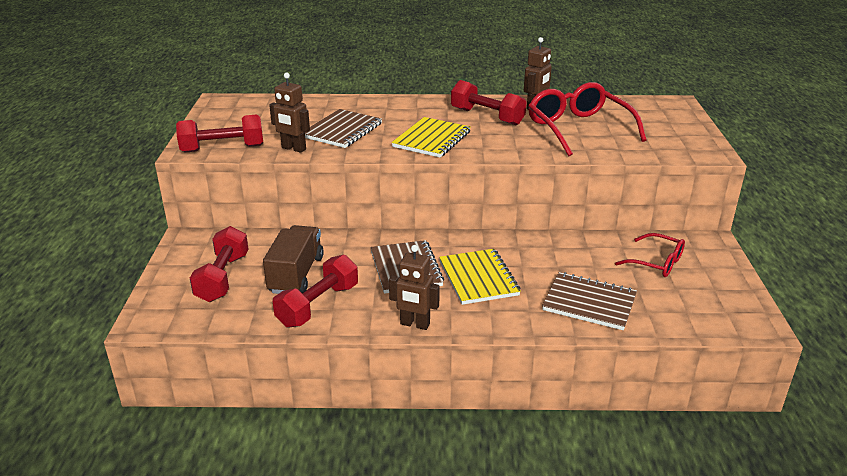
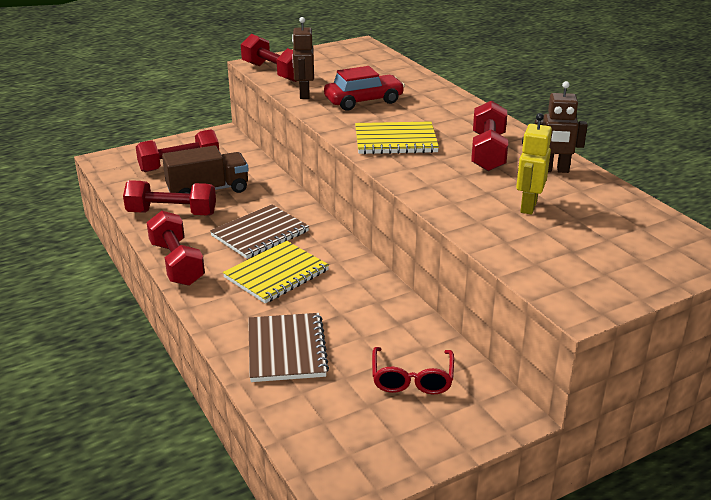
camera: 60 degrees right, 0 degrees up
(342, 130) = (363, 101): brown notebook -> red car
(414, 324) = (177, 263): brown robot -> red dumbbell
(578, 129) = (528, 206): red glasses -> yellow robot

